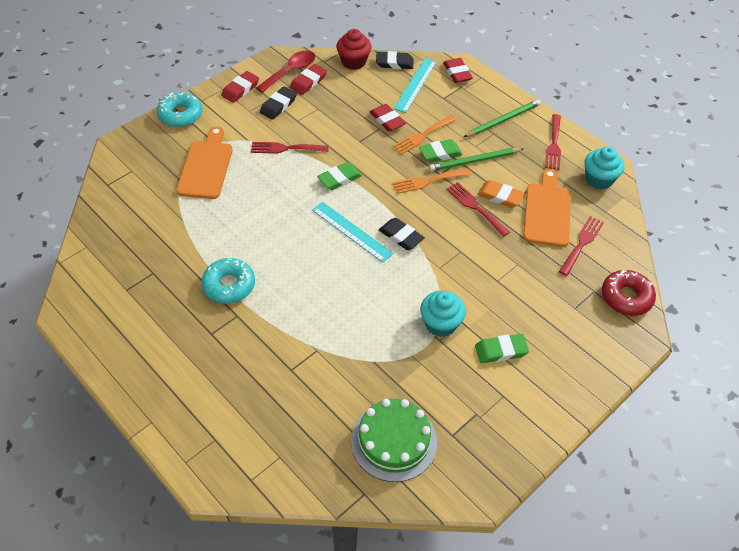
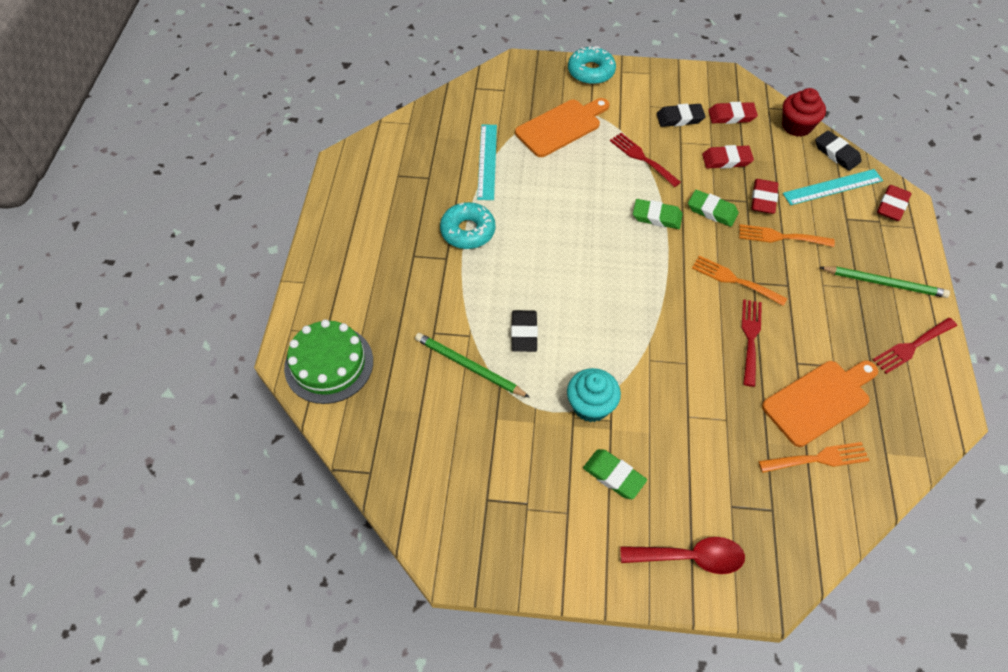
camera: 50 degrees right, 5 degrees up
(240, 89) = (664, 83): red eraser -> red eraser (726, 160)
(290, 71) = (726, 96): red spoon -> red spoon (690, 557)
(351, 231) = (612, 268): turquoise ruler -> turquoise ruler (487, 161)
(394, 441) = (438, 457): green cake -> green cake (329, 364)
(401, 236) = (649, 306): black eraser -> black eraser (524, 333)
(440, 153) = (778, 265): green eraser -> green eraser (712, 211)
(474, 161) = (804, 297): green pencil -> green pencil (469, 367)
(500, 196) = (788, 348): orange eraser -> none
(582, 243) = (818, 458): red fork -> orange fork
(599, 179) = (920, 418): turquoise cupcake -> none
(626, 297) = (799, 546): red donut -> none

